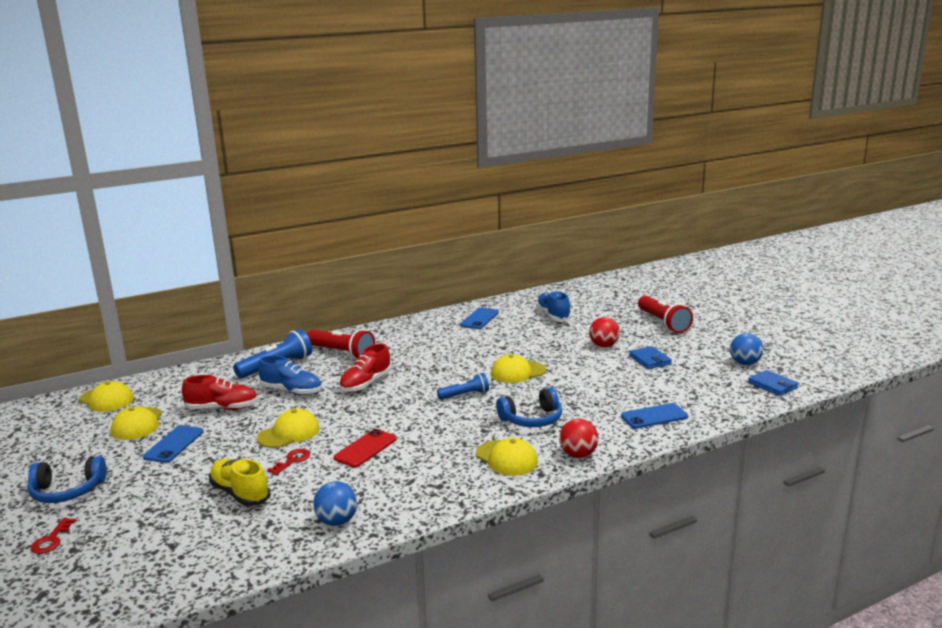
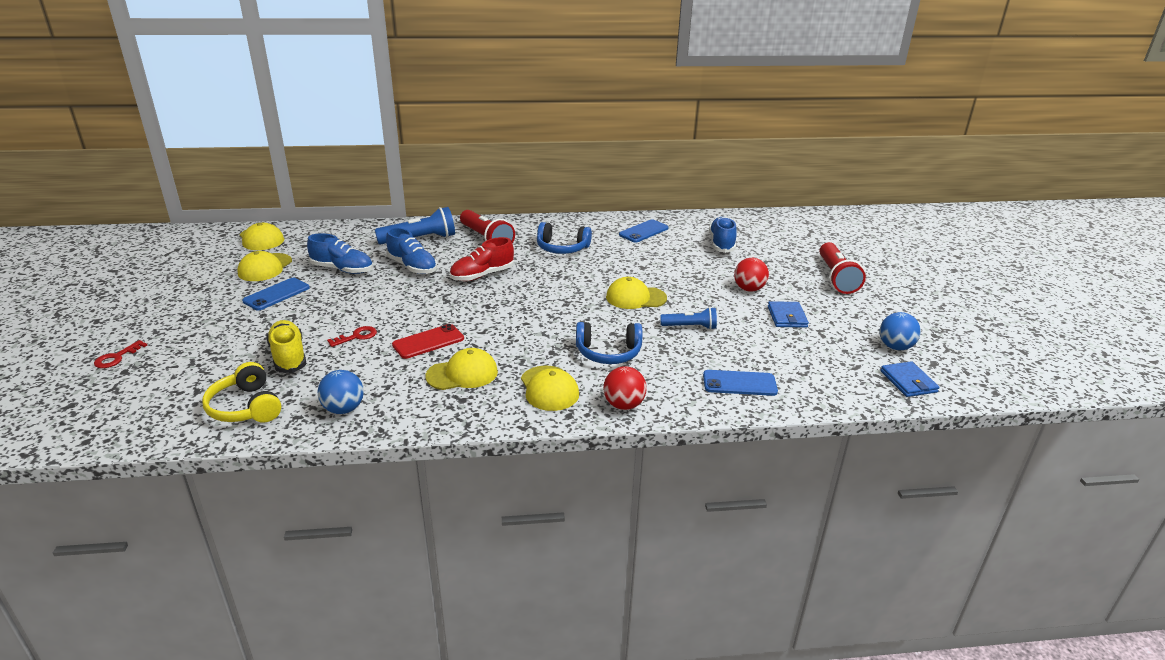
camera: 20 degrees right, 10 degrees up
(67, 491) = (164, 316): blue headphones -> blue headphones (562, 248)
(222, 408) = (342, 269): red shoe -> blue shoe
(238, 545) = (246, 407): none -> yellow headphones
(289, 433) = (376, 308): yellow cap -> yellow cap (462, 374)
(465, 395) = (564, 309): blue flashlight -> blue flashlight (690, 327)

